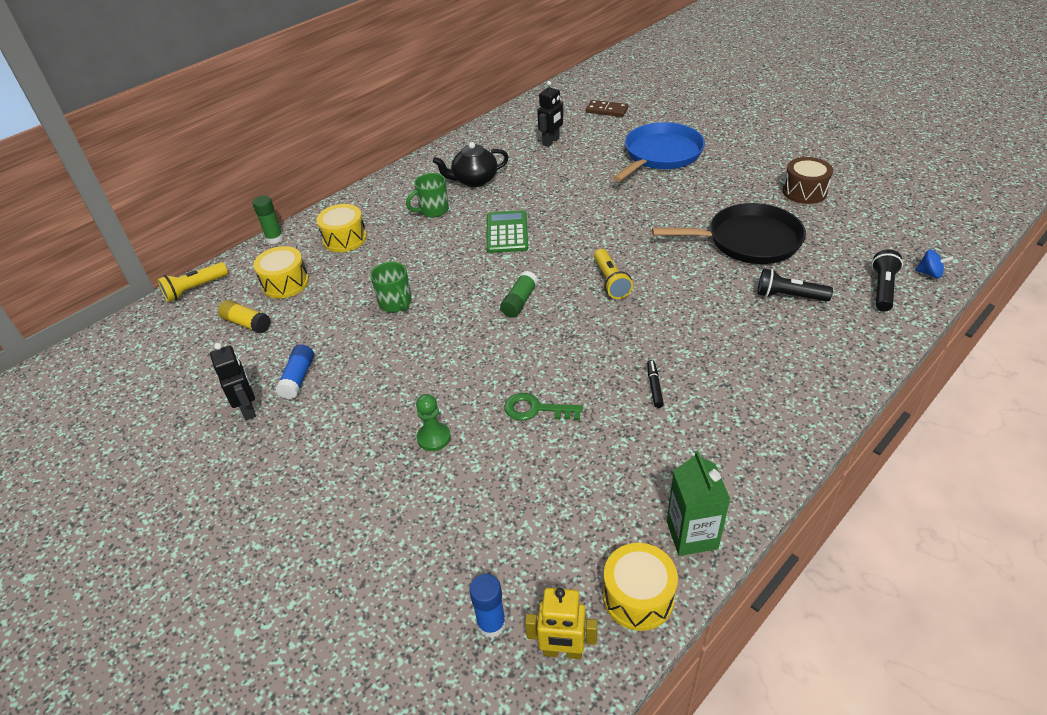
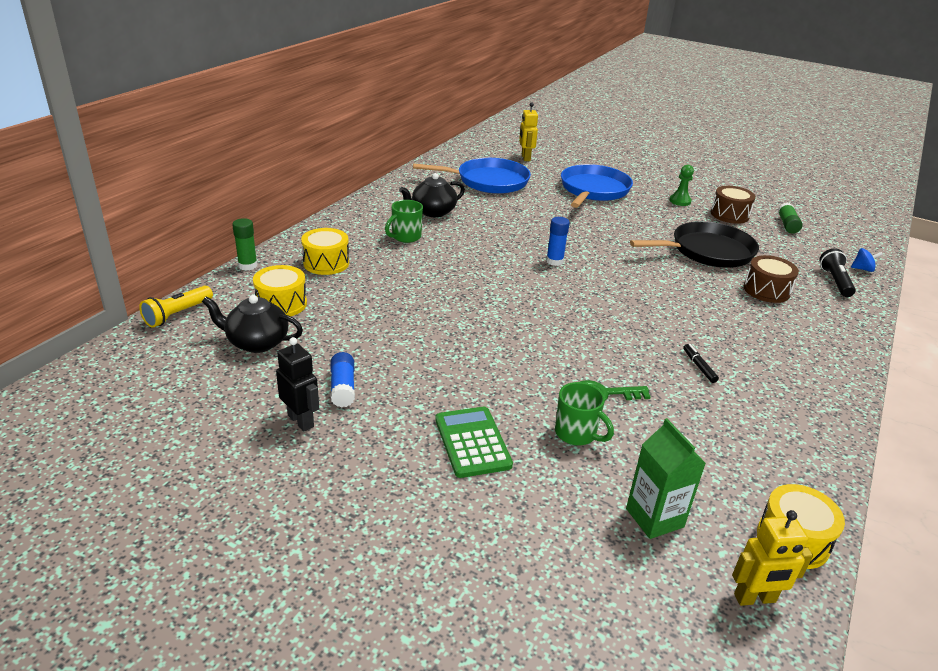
camera: 20 degrees left, 10 degrees down
(247, 323) = (256, 342): yellow glue stick -> black teapot
(396, 303) = (412, 315): green mug -> green mug (576, 434)
(434, 438) = (518, 427): green pawn -> green pawn (680, 201)
(491, 624) = (673, 585): blue glue stick -> blue glue stick (554, 261)
(507, 233) = (489, 252): green calculator -> green calculator (472, 442)
(519, 301) = (534, 307): green glue stick -> green glue stick (787, 225)
(551, 141) = (489, 181): black robot -> blue pan
(607, 110) = (525, 158): brown domino -> yellow robot
(610, 281) = (609, 287): yellow flashlight -> none
(692, 535) = (806, 482): green carton -> green carton (654, 518)
(789, 296) = (766, 290): black flashlight -> brown drum

